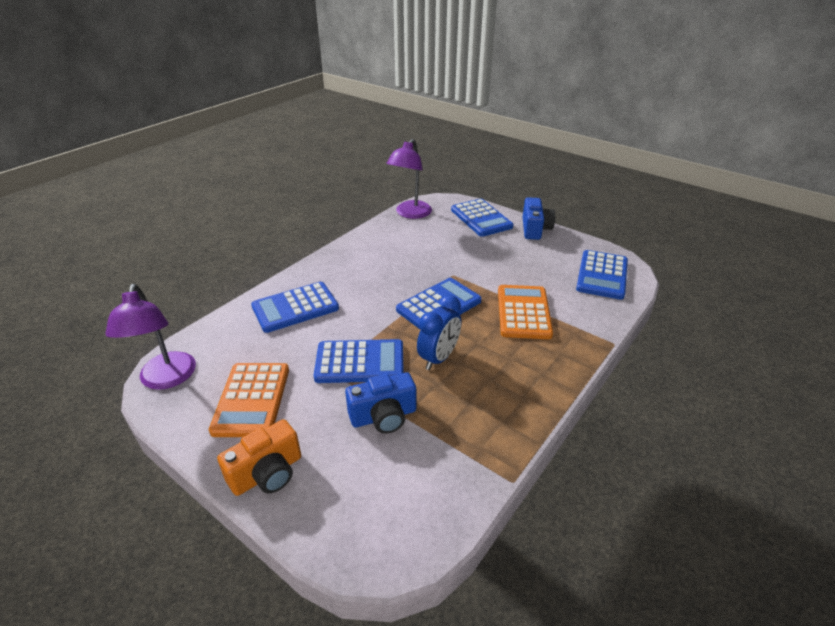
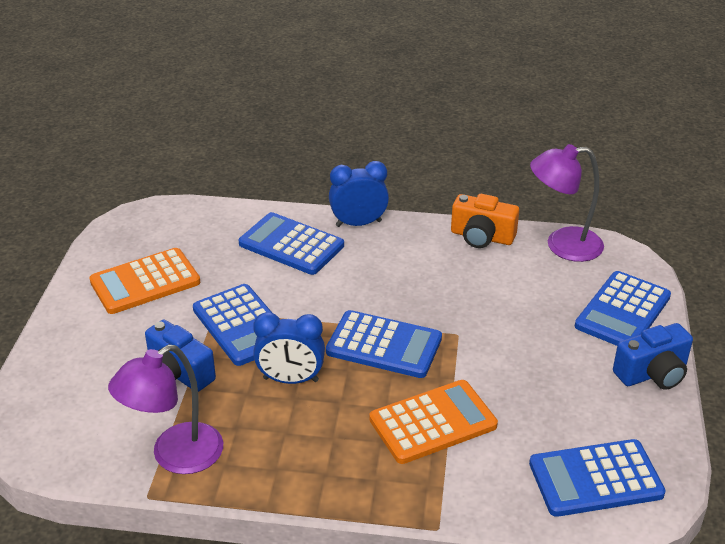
camera: 60 degrees right, 0 degrees up
(166, 379) = (137, 222): purple lamp -> purple lamp (175, 456)
(267, 473) = (69, 332): orange camera -> orange camera (482, 237)
(307, 272) = (358, 223): none -> blue clock

